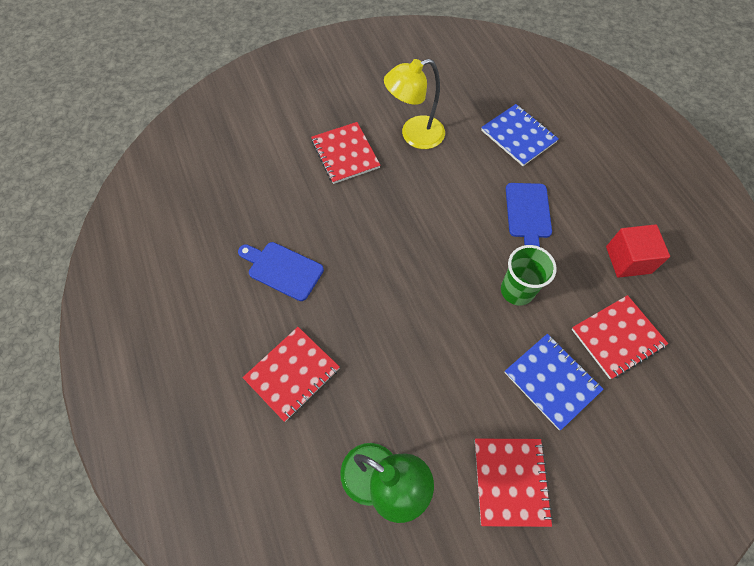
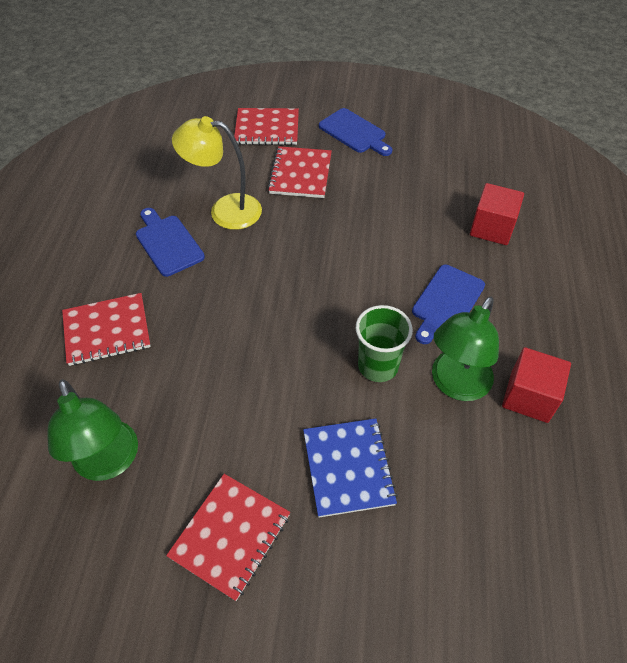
camera: 30 degrees right, 10 degrees down
(361, 96) = (354, 132): none -> blue cutting board
(414, 135) = (380, 184): yellow lamp -> yellow lamp (225, 210)
(518, 136) = (492, 228): blue notebook -> red cube
(577, 277) = (455, 385): none -> green lamp
(617, 337) = (456, 465): red notebook -> red notebook (267, 129)

